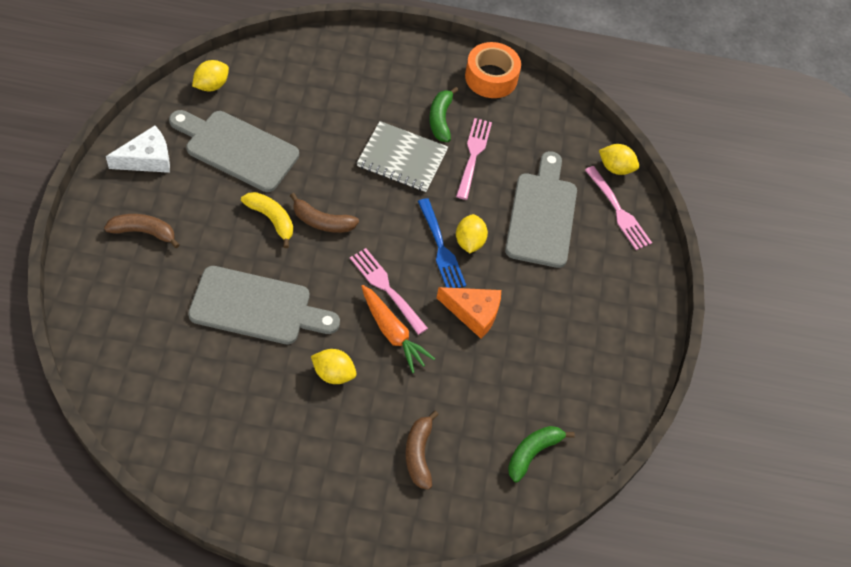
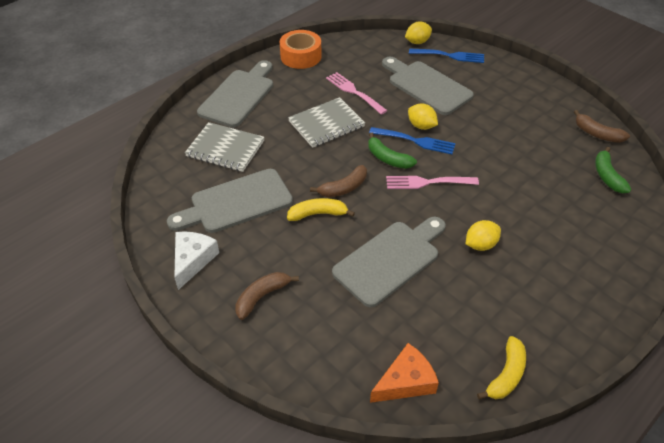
camera: 45 degrees left, 10 degrees down
(187, 462) = (506, 375): none -> yellow banana
(211, 85) = (163, 189): yellow lemon -> none
(299, 98) = (225, 148): none -> grey notebook
(382, 63) = (238, 96): none -> grey cutting board
(392, 333) = (467, 197): orange carrot -> none
(419, 454) = (577, 231): brown banana -> brown banana (597, 134)
(440, 119) = (311, 92): green banana -> green banana (388, 158)
(473, 313) = (479, 151): orange cheese -> orange cheese (405, 381)
(618, 211) = (450, 56): pink fork -> blue fork

